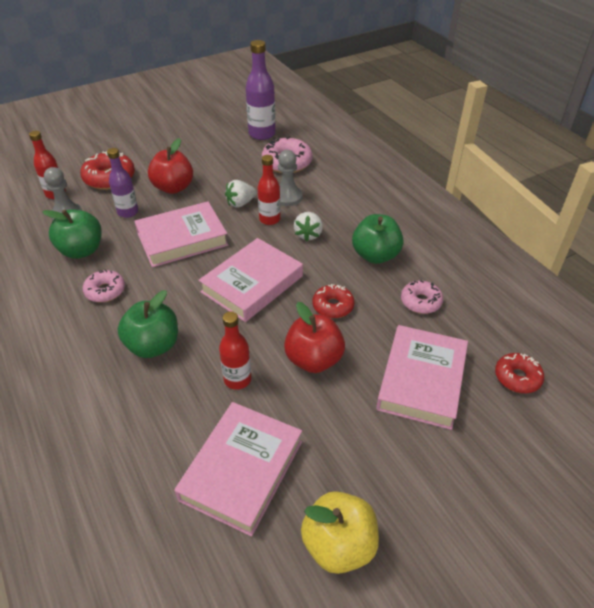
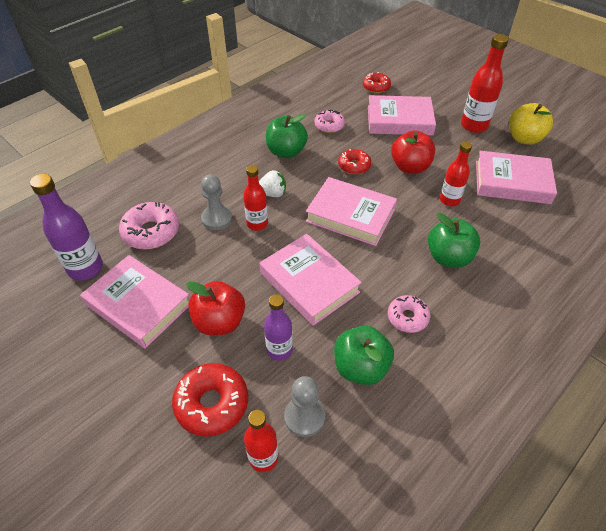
camera: 105 degrees left, 5 degrees up
(213, 154) = (138, 304): none -> pink book
(240, 203) = (236, 252): white strawberry -> none
(390, 478) = (474, 126): none -> red bottle

